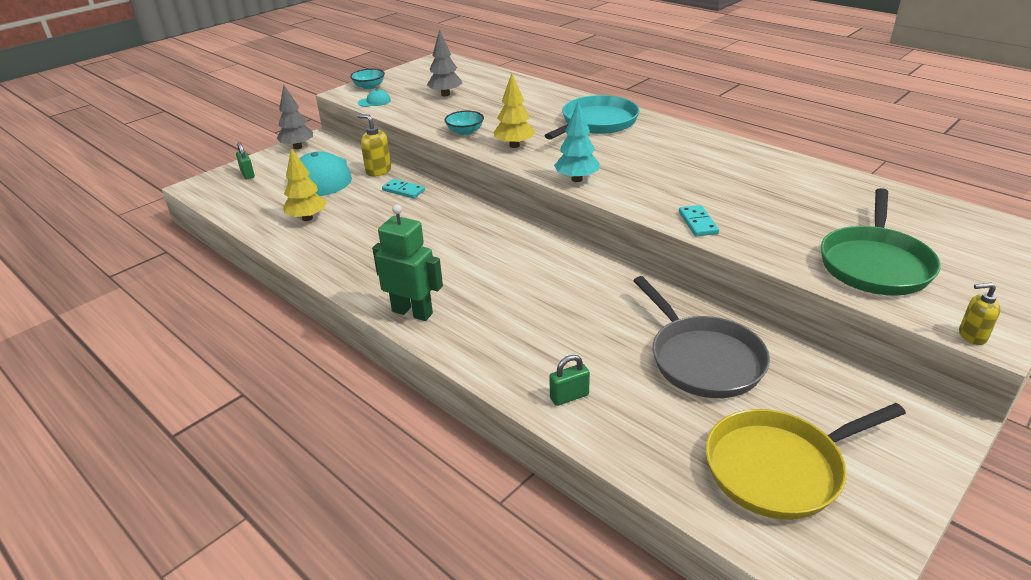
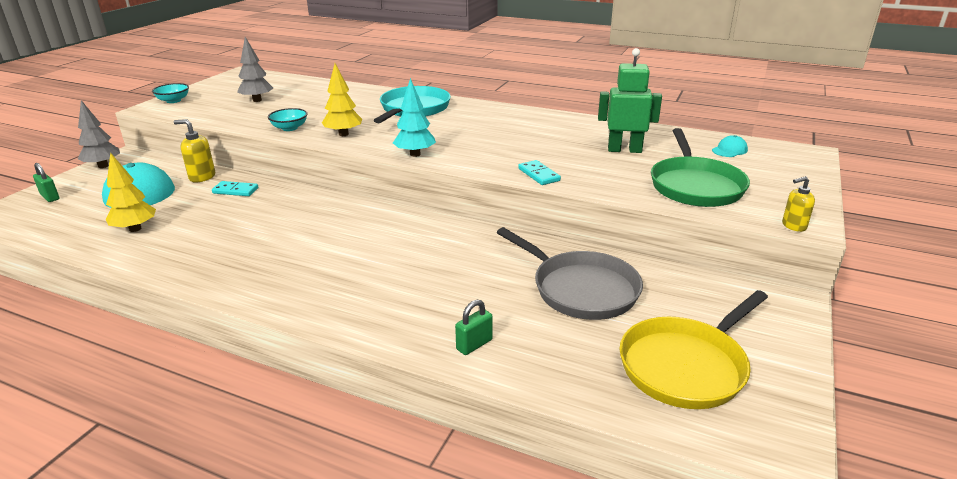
camera: 20 degrees left, 5 degrees down
(374, 101) = (184, 112): turquoise cap -> turquoise cap (729, 150)
(412, 312) = (284, 298): green robot -> green robot (624, 150)

